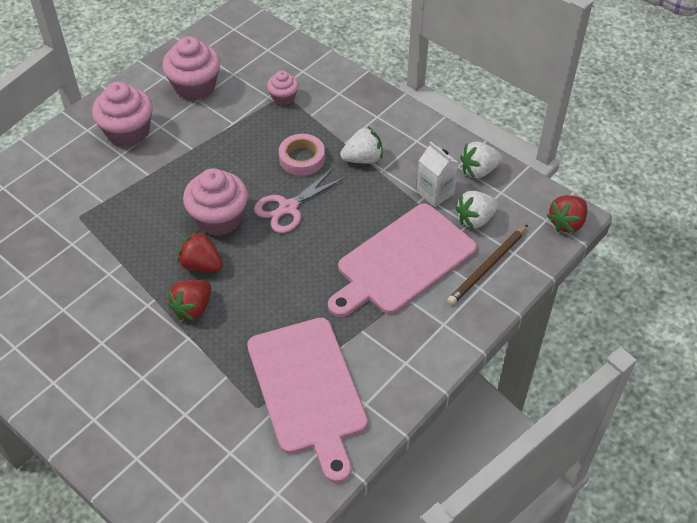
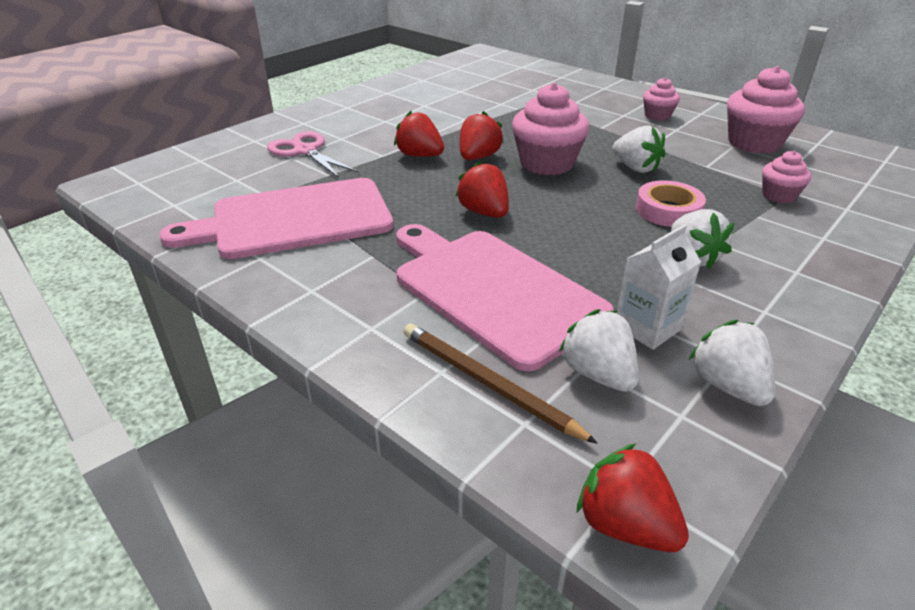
camera: 90 degrees right, 15 degrees down
(128, 132) = (657, 116): pink cupcake -> pink cupcake, size x0.55
(233, 164) = (635, 168): none -> white strawberry
(288, 208) = (575, 203): pink scissors -> pink scissors (305, 151)
(301, 263) = (484, 212): none -> red strawberry

